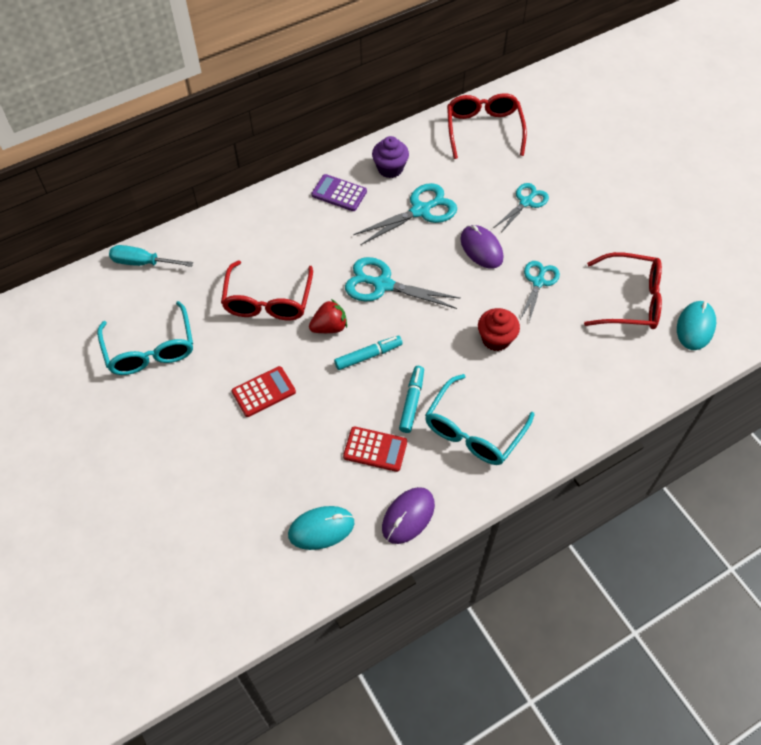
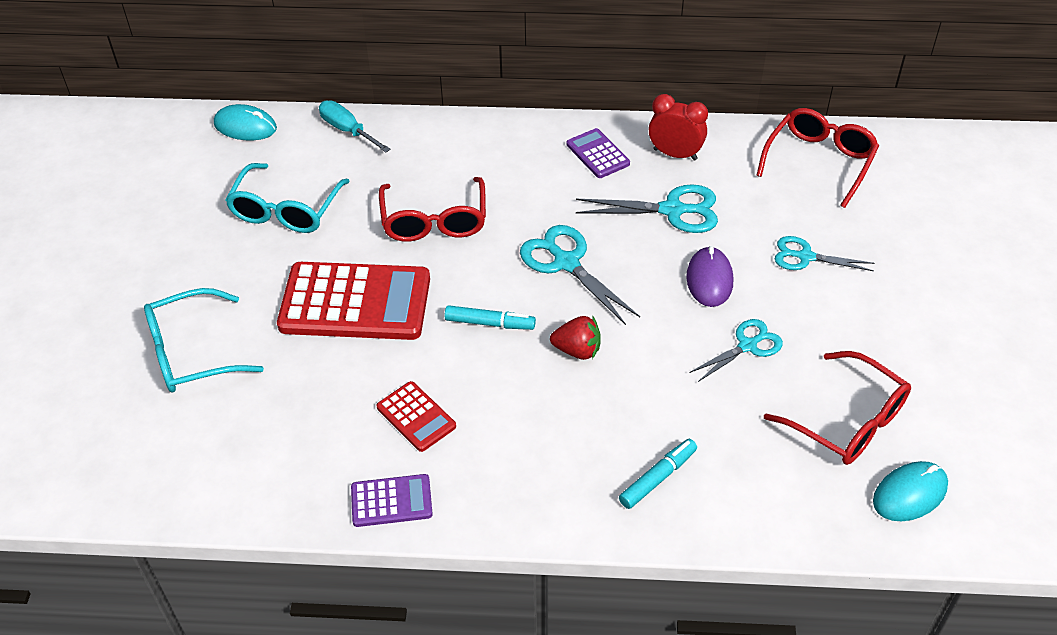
camera: 35 degrees right, 10 degrees down
(264, 392) = (355, 303): red calculator -> red calculator, size x2.06
(268, 301) = (434, 221): red glasses -> red glasses turned 45 degrees counterclockwise
(321, 529) = (295, 461): turquoise mouse -> turquoise mouse (245, 126)
(329, 327) = (474, 276): red strawberry -> red strawberry (577, 350)
(390, 168) = (675, 154): purple cupcake -> red clock
(408, 516) = (391, 501): purple mouse -> purple calculator
(412, 402) = (495, 392): turquoise marker -> turquoise marker (658, 478)
(473, 431) = (536, 457): turquoise glasses -> turquoise glasses (191, 353)
(496, 339) = (645, 379): red cupcake -> none
(526, 202) = (805, 257): turquoise scissors -> turquoise scissors turned 150 degrees counterclockwise

